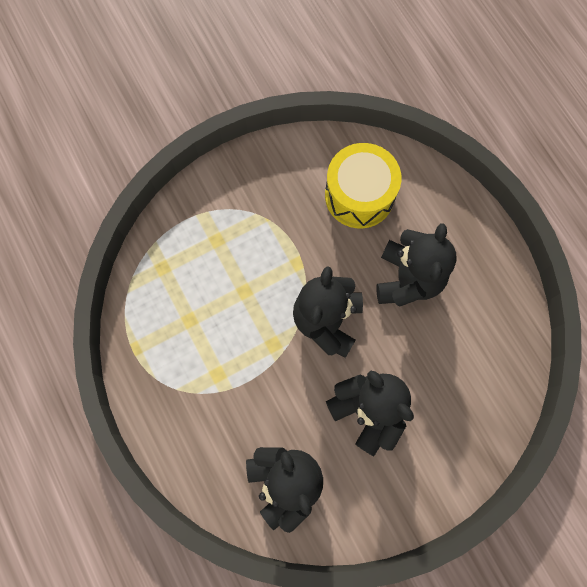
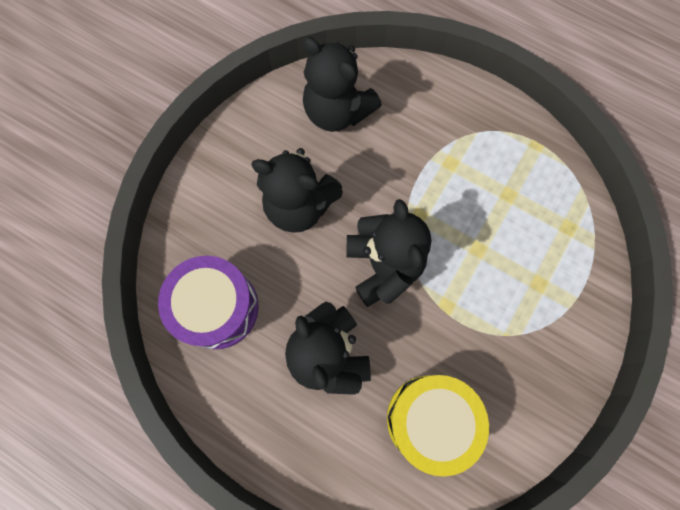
camera: 150 degrees right, 0 degrees up
(478, 361) = (217, 307): none -> purple drum

